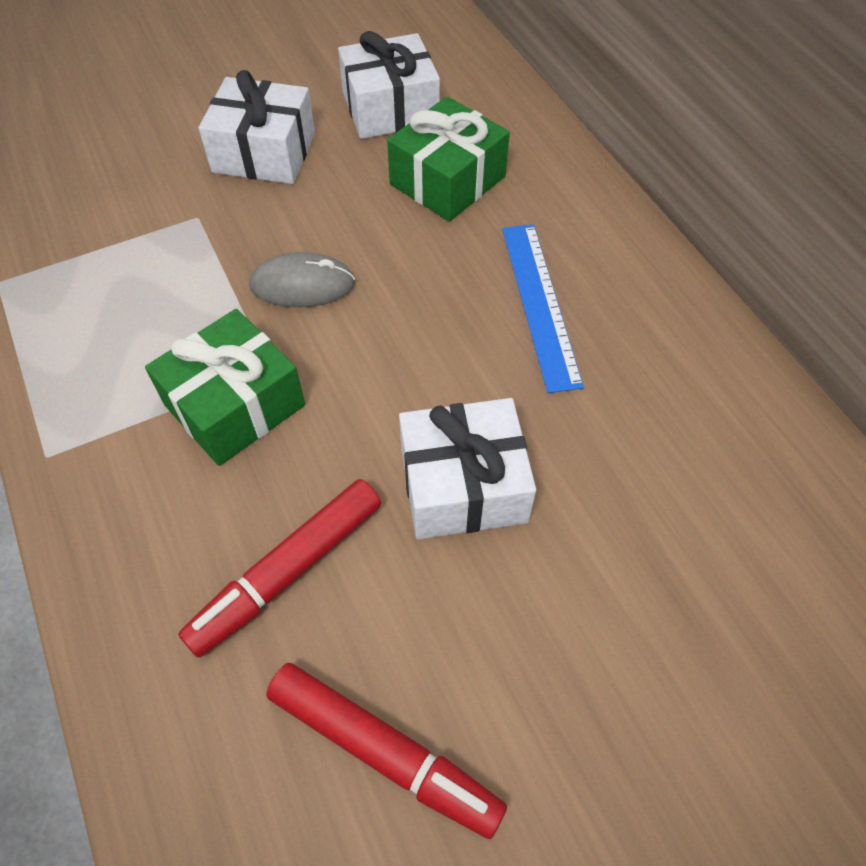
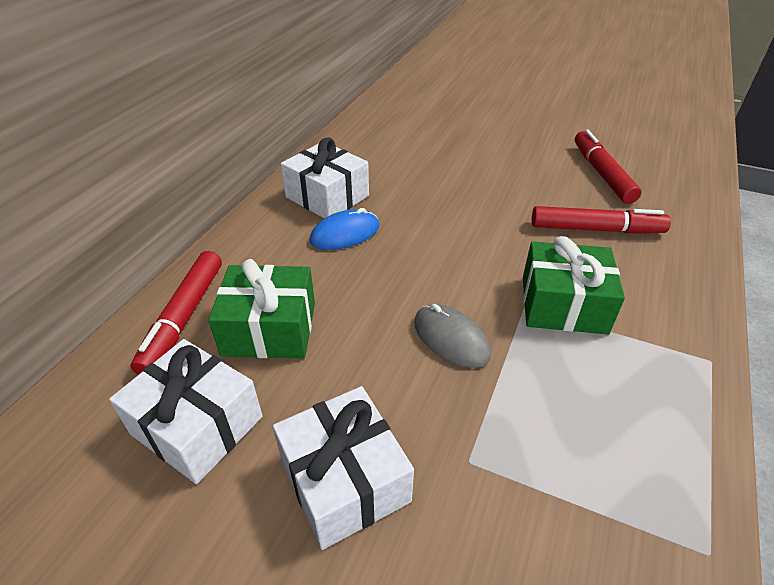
camera: 130 degrees left, 15 degrees down
(463, 485) = (484, 206): white gift -> white gift (327, 196)
(517, 138) = (183, 318): none -> red marker
(539, 303) = (345, 234): blue ruler -> blue mouse

